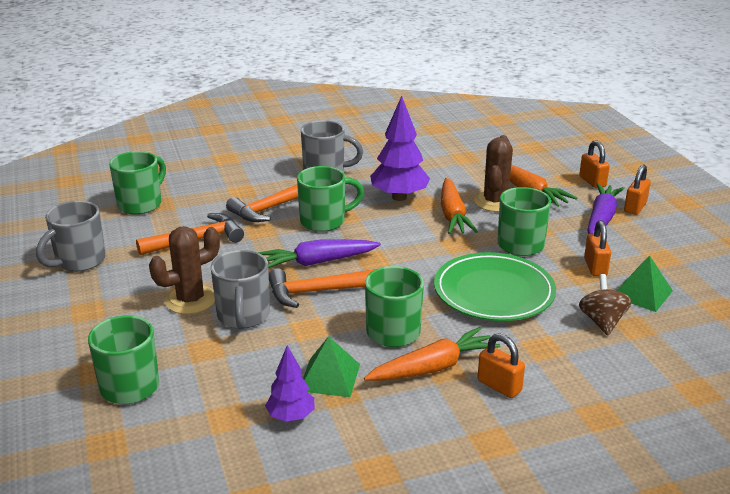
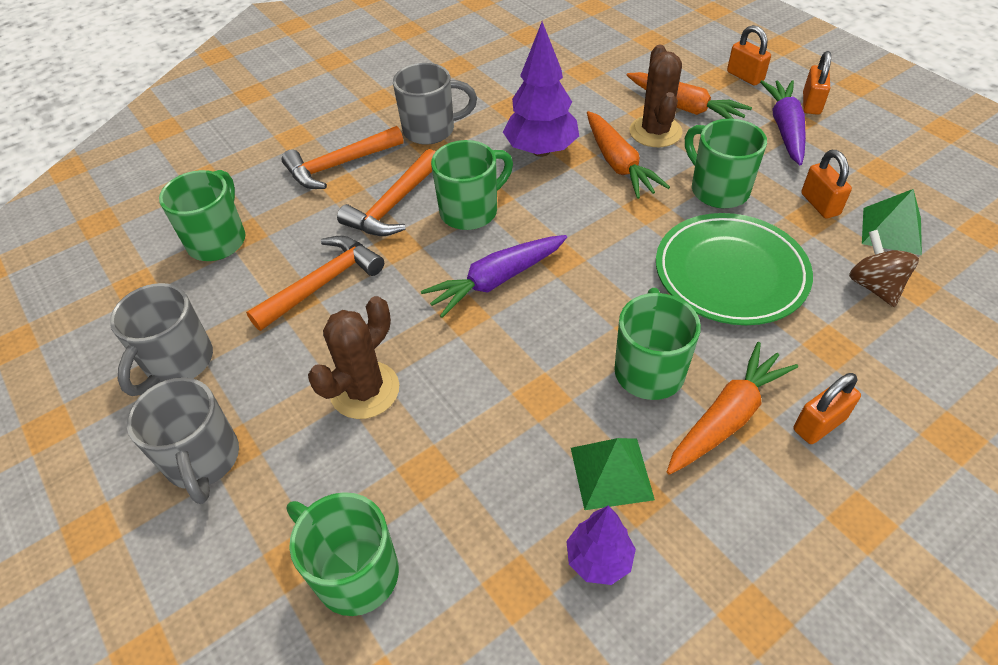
camera: 15 degrees left, 20 degrees up
(243, 317) = (449, 400): grey mug -> grey mug (203, 461)
(317, 292) = (522, 330): orange hammer -> orange hammer (339, 165)
(499, 386) = (819, 424): orange padlock -> orange padlock turned 60 degrees counterclockwise

